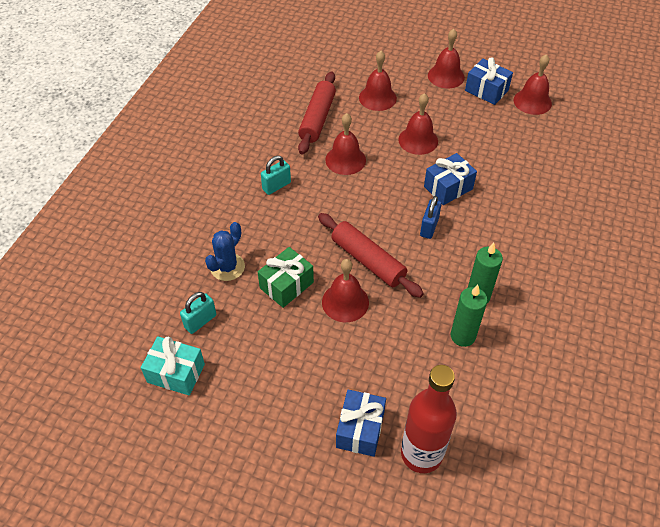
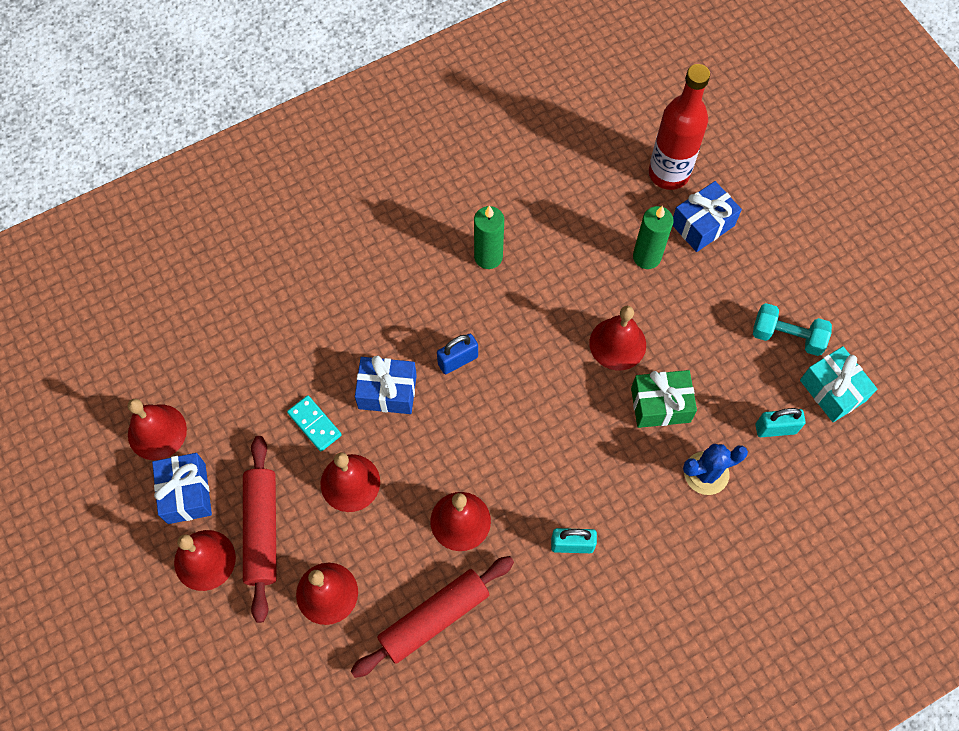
camera: 140 degrees left, 15 degrees up
(234, 389) = (787, 336): none -> turquoise dumbbell
(368, 261) = (556, 370): red rolling pin -> red rolling pin (262, 530)
(463, 336) = (541, 233): green candle -> green candle (647, 257)
(465, 151) = (314, 424): none -> turquoise domino

